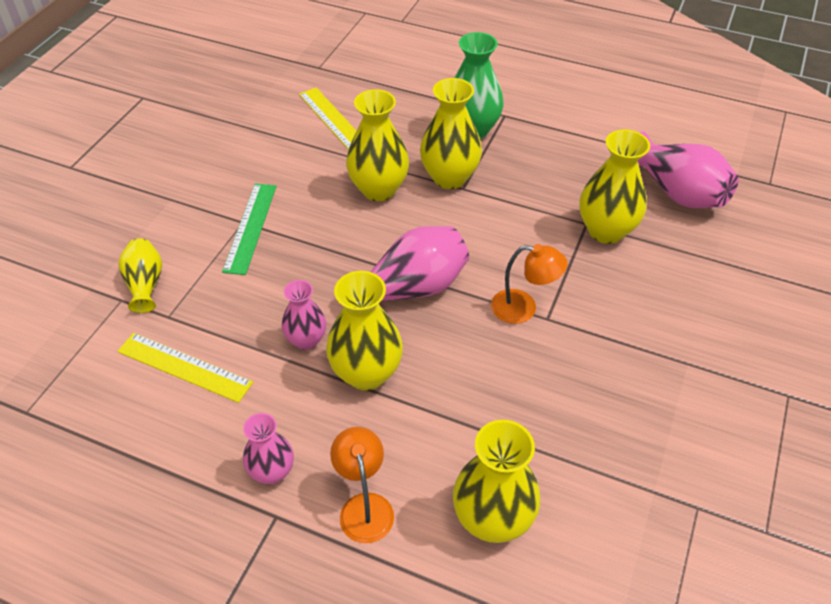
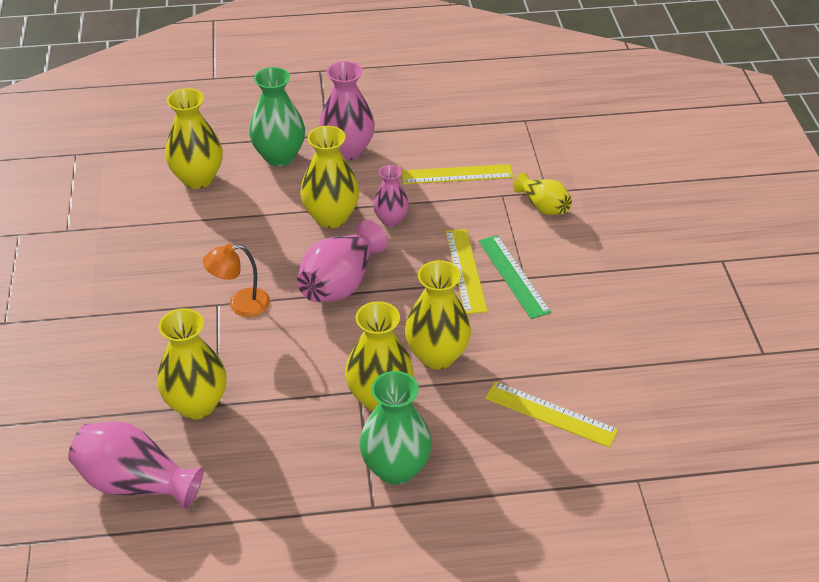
camera: 150 degrees right, 5 degrees down
(272, 472) = (348, 150): pink vase -> pink vase, size x1.64
(286, 251) = (465, 270): none -> yellow ruler
(364, 506) = (279, 156): orange lamp -> green vase

